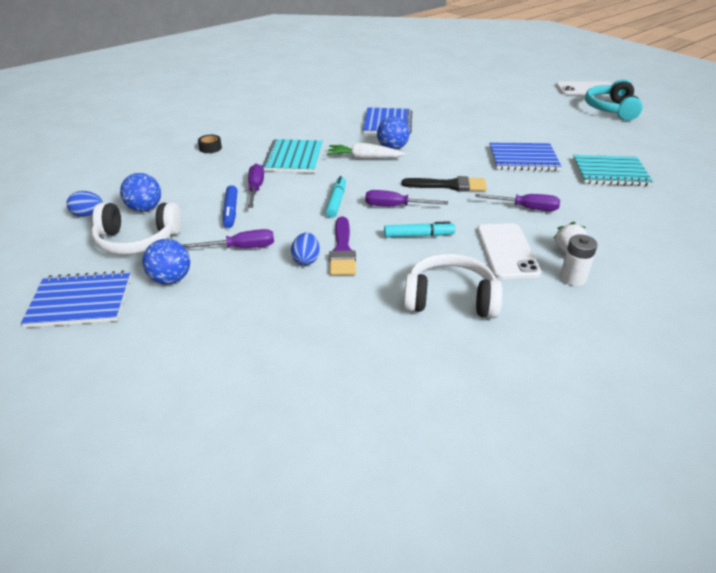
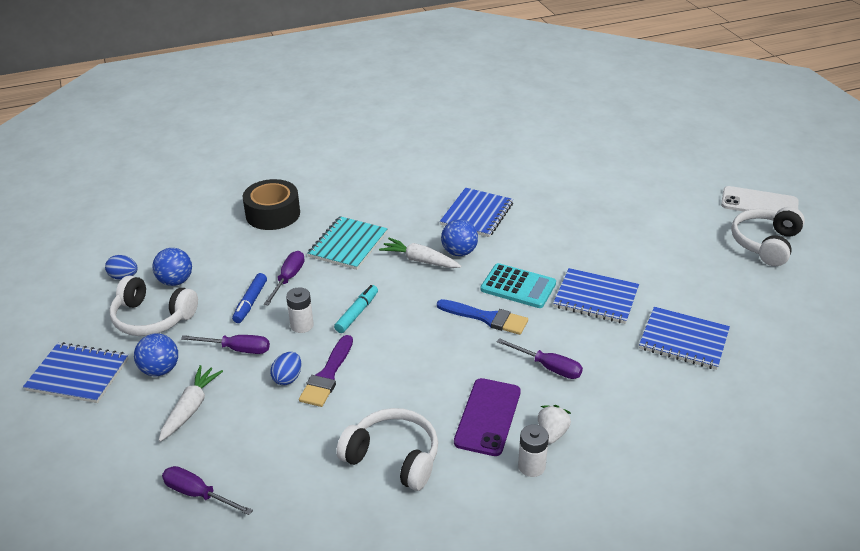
camera: 20 degrees right, 0 degrees up
(210, 148) = (273, 214): black tape -> black tape, size x2.28
(223, 304) = (190, 408): none -> white carrot
(291, 219) = (302, 325): none -> white battery
(395, 206) = (412, 333): purple screwdriver -> purple screwdriver (198, 494)
(418, 235) = (412, 375): turquoise marker -> none
(449, 185) = (486, 318): black brush -> blue brush
(457, 162) = (518, 286): none -> turquoise calculator
(506, 251) = (487, 417): white phone -> purple phone
(610, 172) = (683, 340): turquoise notebook -> blue notebook
(611, 109) = (765, 243): turquoise headphones -> white headphones

